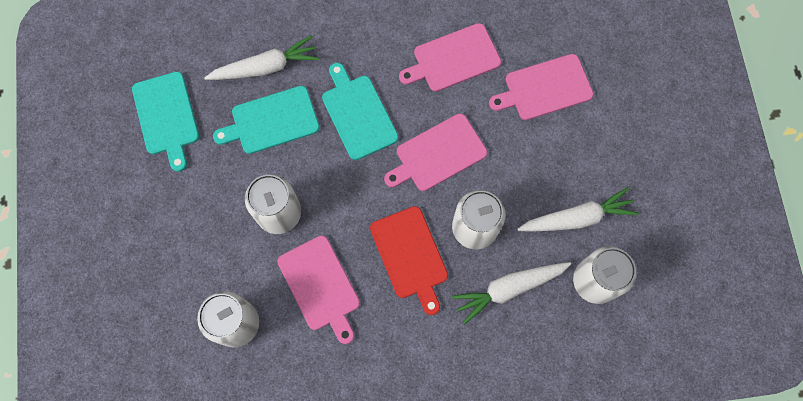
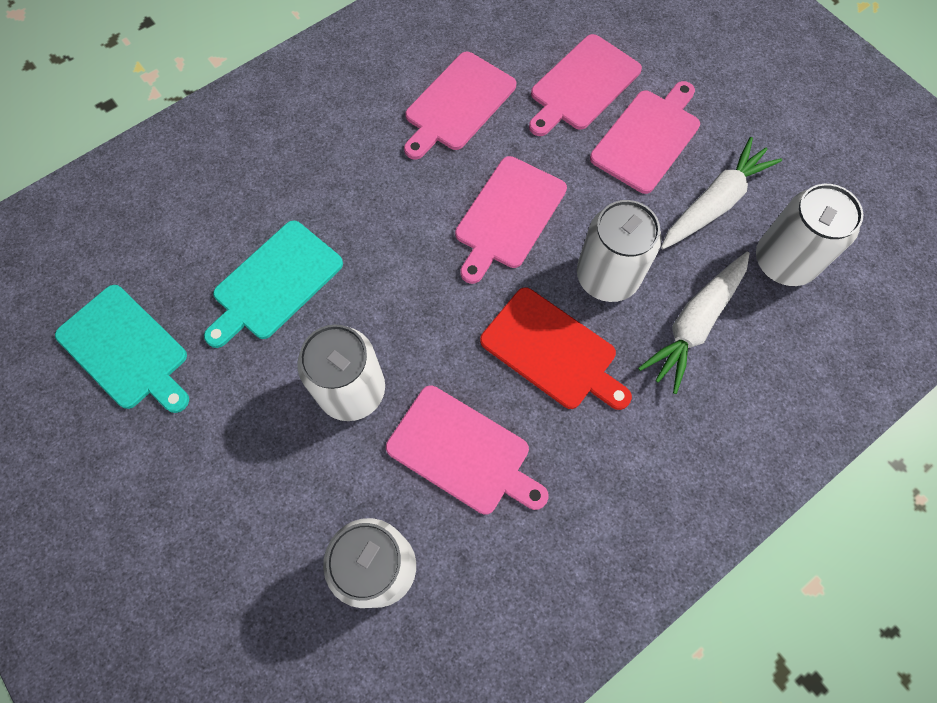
camera: 30 degrees left, 5 degrees down
(265, 67) = (229, 224): white carrot -> none
(358, 114) = (382, 220): turquoise cutting board -> none
(563, 149) = (647, 138): none -> pink cutting board

